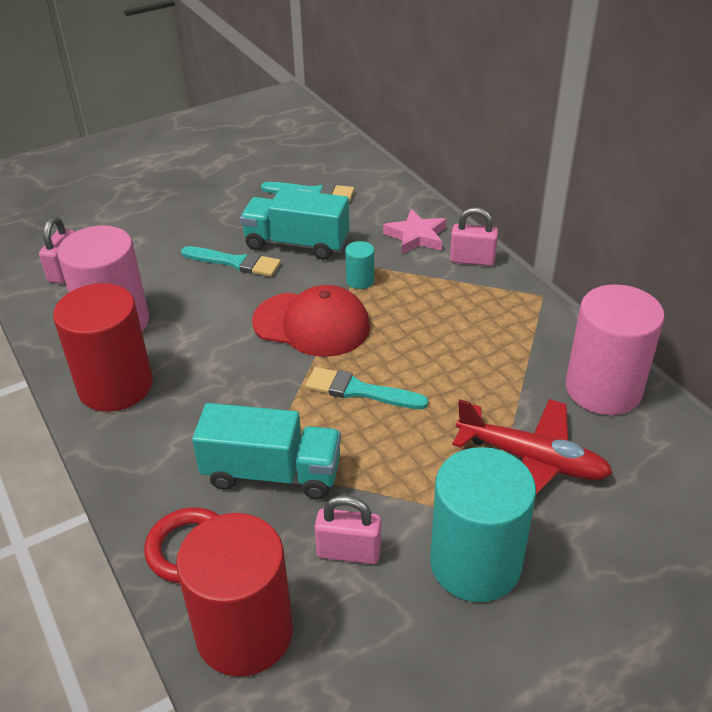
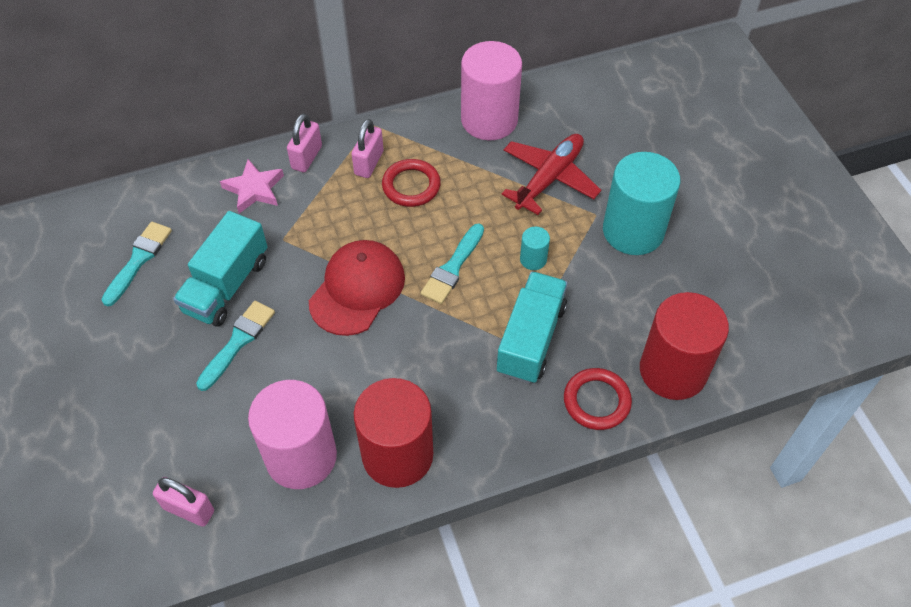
camera: 80 degrees left, 15 degrees up
(349, 552) = (614, 300): pink padlock -> pink padlock (369, 163)
(360, 280) = (306, 243): turquoise cylinder -> turquoise cylinder (533, 259)
(466, 339) = (411, 186): none -> red ring

